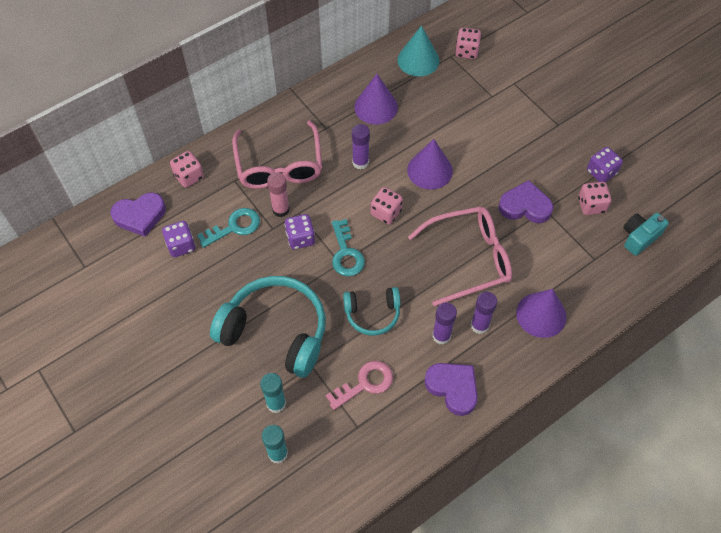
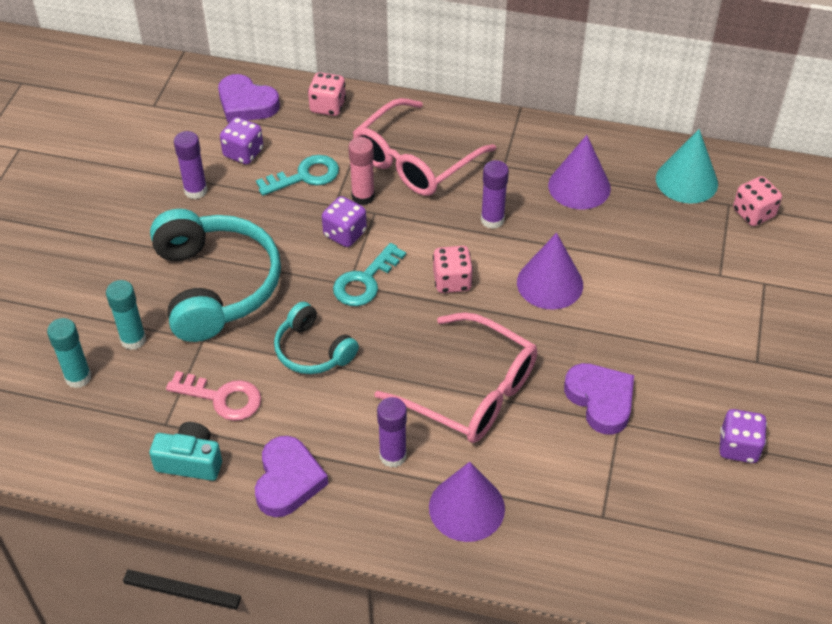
camera: 50 degrees right, 10 degrees down
(234, 227) = (305, 176): turquoise key -> turquoise key turned 45 degrees counterclockwise
(441, 336) = (344, 428): purple glue stick -> purple glue stick (195, 191)
(591, 205) = (677, 466): pink dice -> none
(639, 237) = (687, 546): turquoise camera -> turquoise camera (190, 461)

